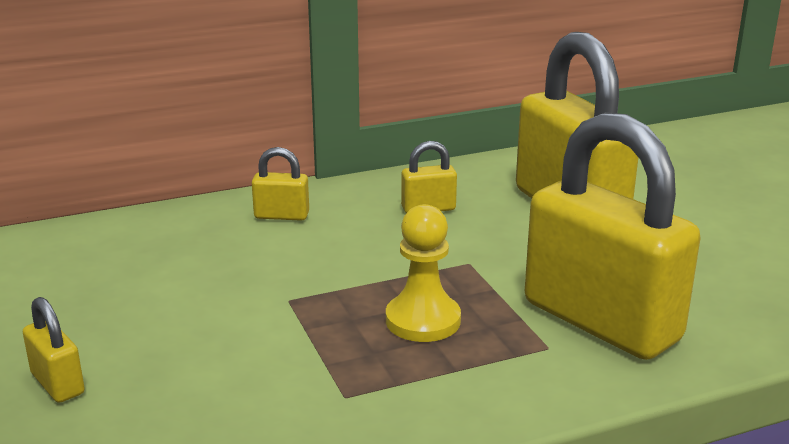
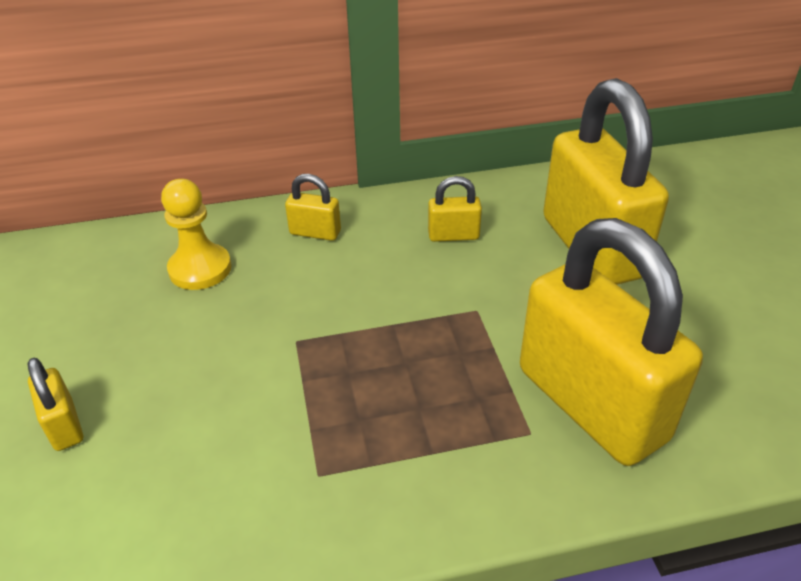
camera: 10 degrees right, 15 degrees up
(423, 320) = (415, 383): yellow pawn -> yellow pawn (200, 269)

